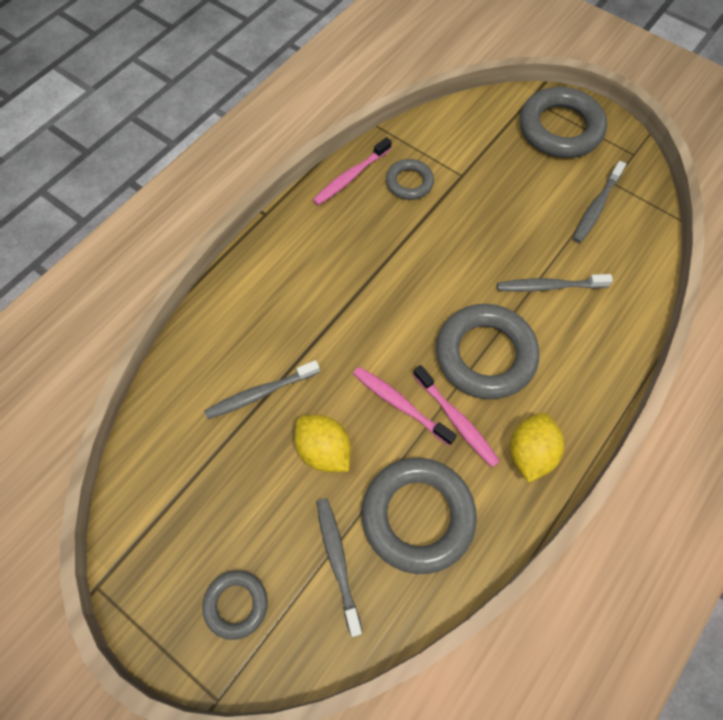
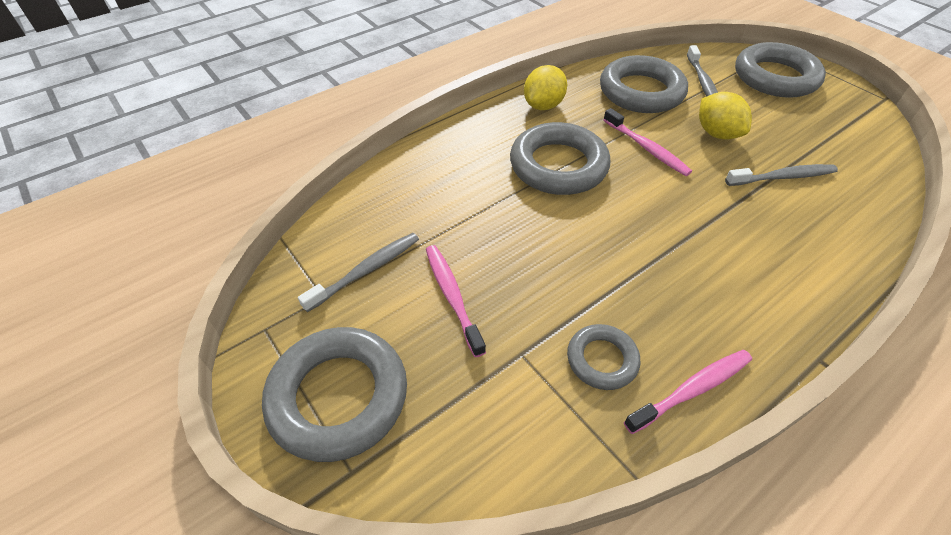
camera: 165 degrees left, 15 degrees down
(236, 604) = (775, 77): grey ring -> grey ring, size x1.85
(456, 420) = (598, 131): pink toothbrush -> pink toothbrush (452, 296)
(549, 286) = (469, 204): grey toothbrush -> none

